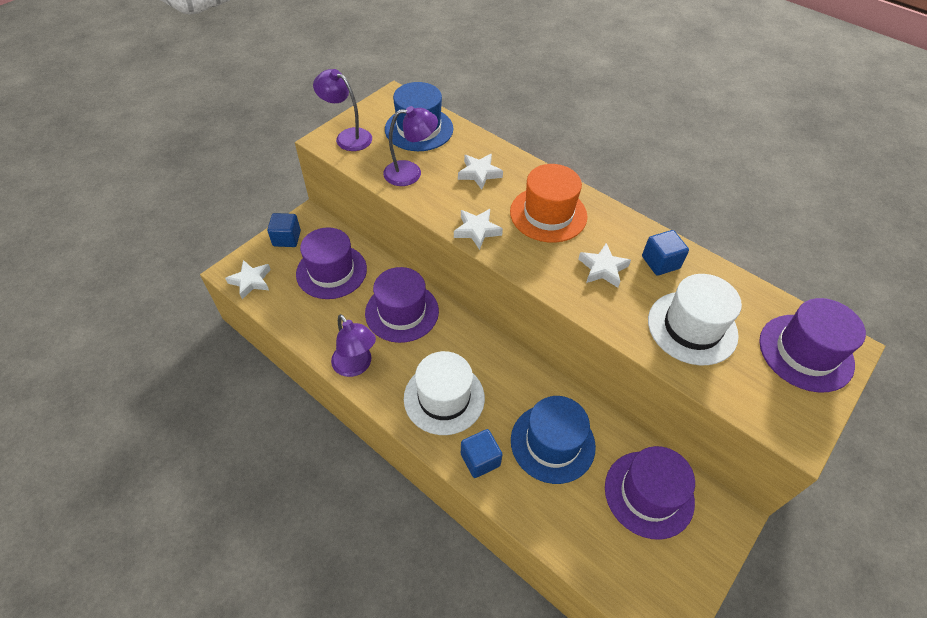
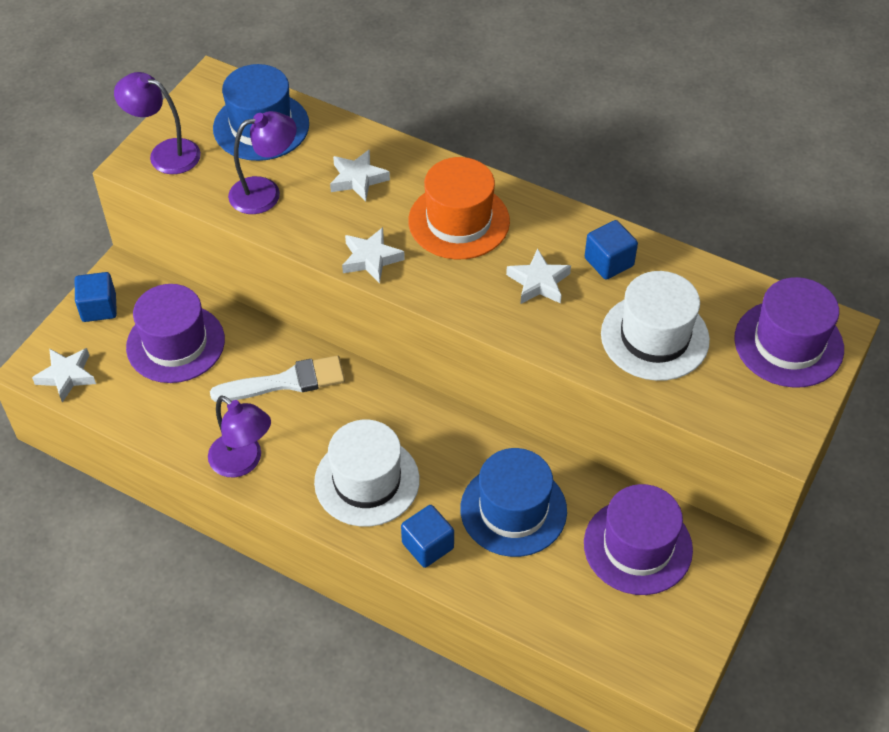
camera: 10 degrees left, 0 degrees up
(402, 312) = (286, 382): purple hat -> white brush

